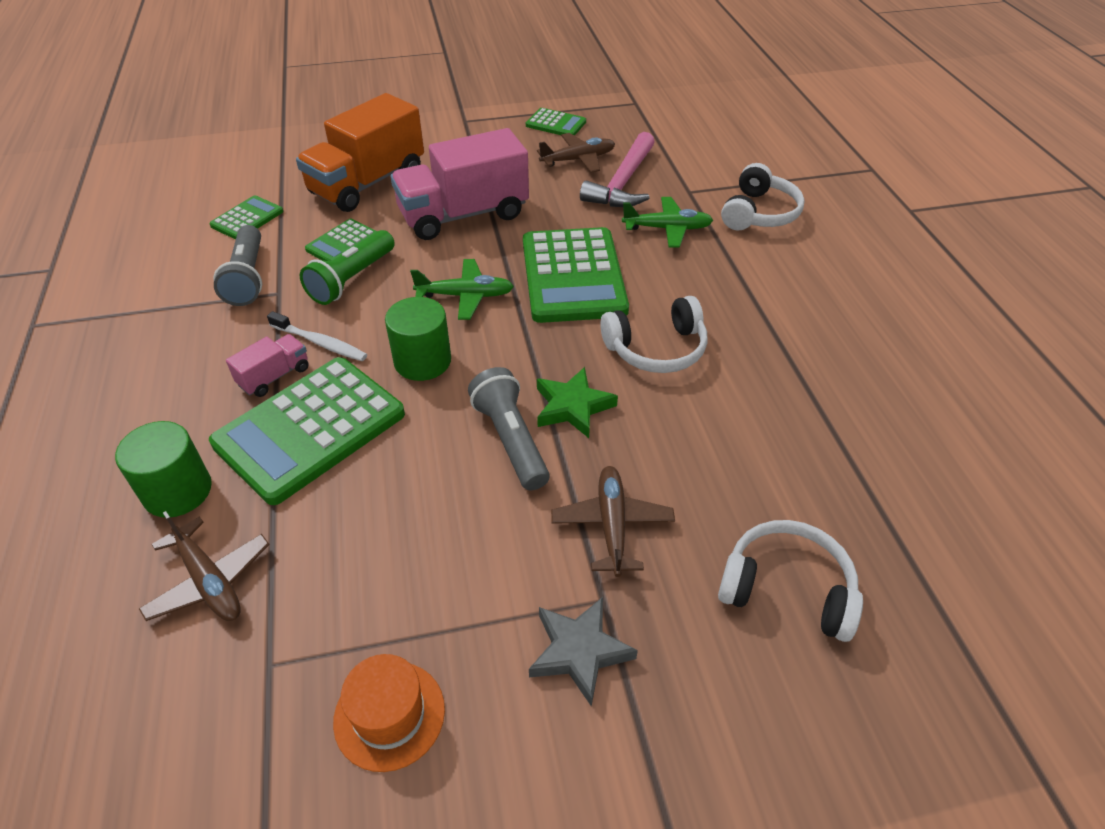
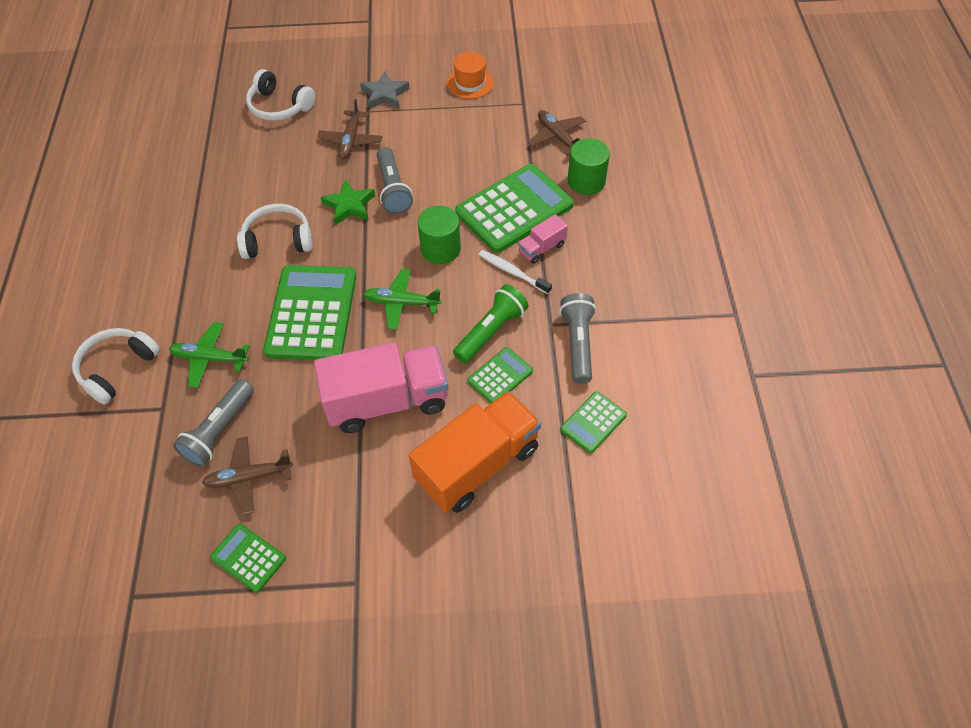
camera: 170 degrees left, 10 degrees up
(623, 183) = (219, 430): pink hammer -> grey flashlight

